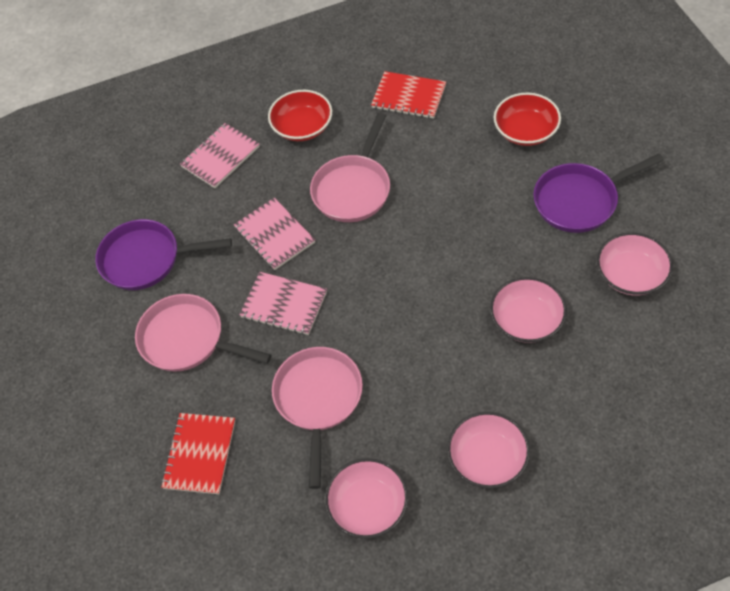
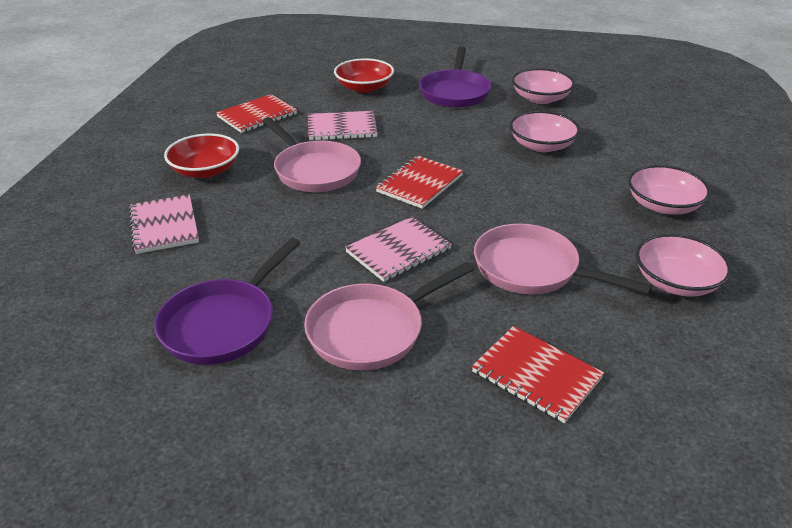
camera: 65 degrees left, 20 degrees down
(274, 235) = (308, 228): pink notebook -> pink notebook (342, 128)
(386, 266) = (419, 184): none -> red notebook

